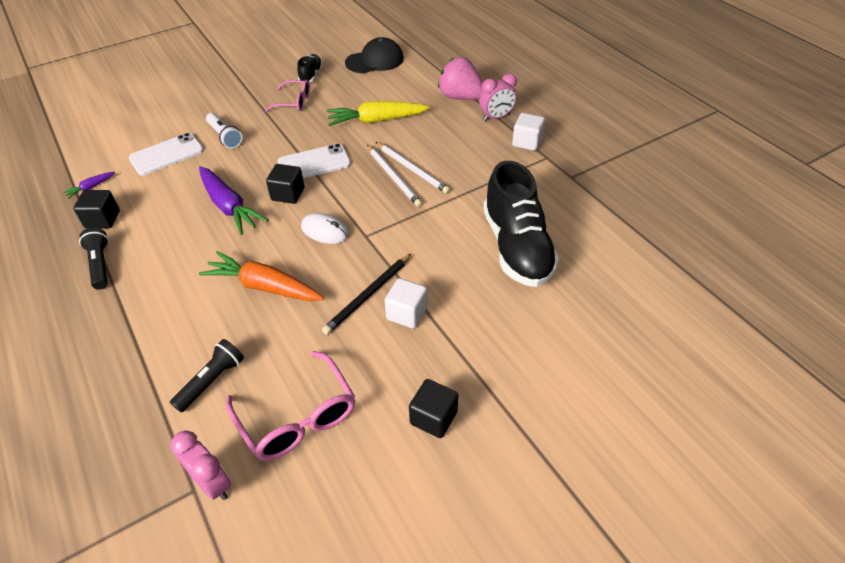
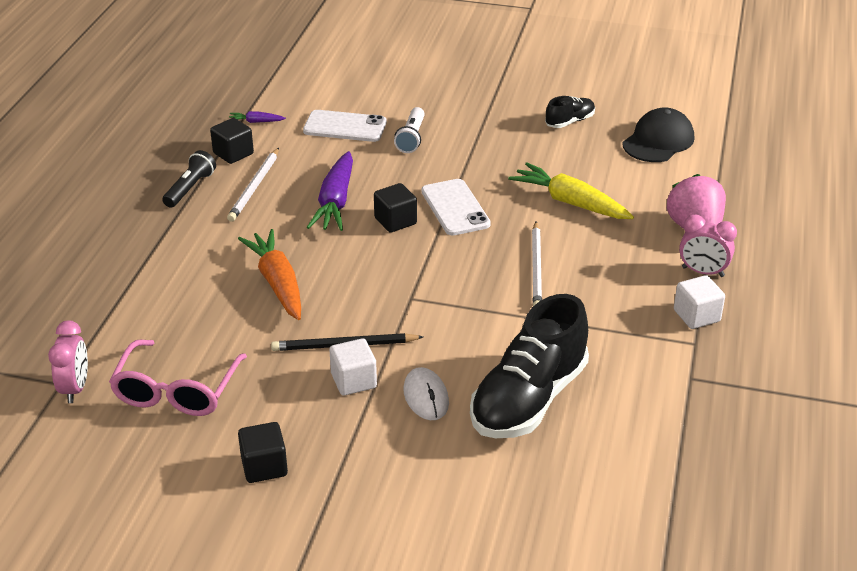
camera: 45 degrees right, 10 degrees down
(212, 381) = (156, 324): black flashlight -> none
(294, 102) = (516, 139): pink glasses -> none
(314, 163) = (455, 208): white phone -> white phone turned 45 degrees clockwise
(325, 231) = (382, 271): white mouse -> white mouse (426, 397)
(375, 61) = (658, 141): black cap -> black cap turned 75 degrees counterclockwise
(393, 177) = (508, 264): white pencil -> white pencil (254, 187)

